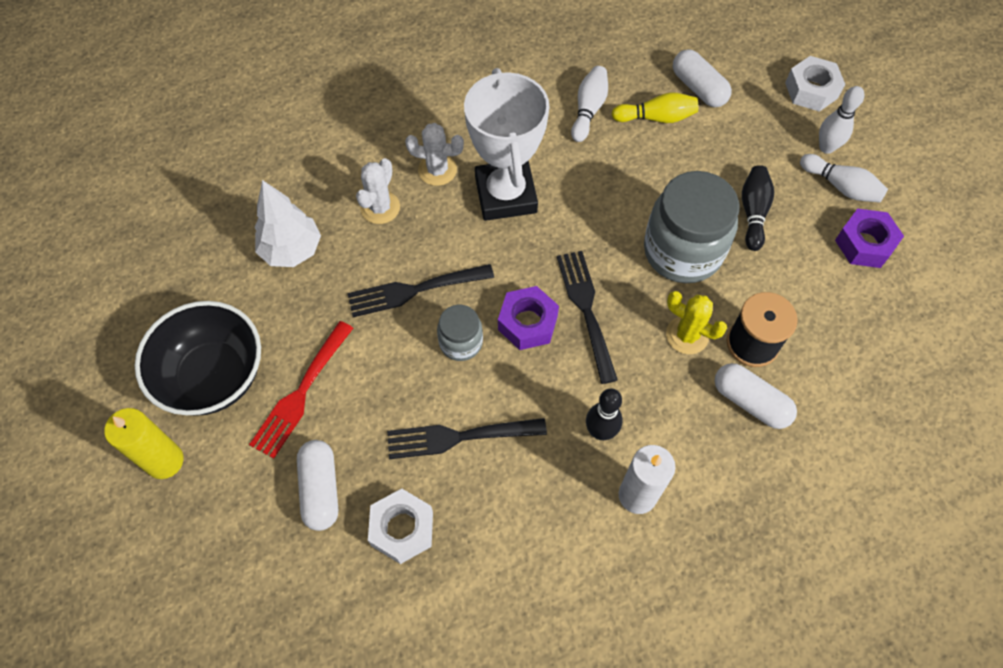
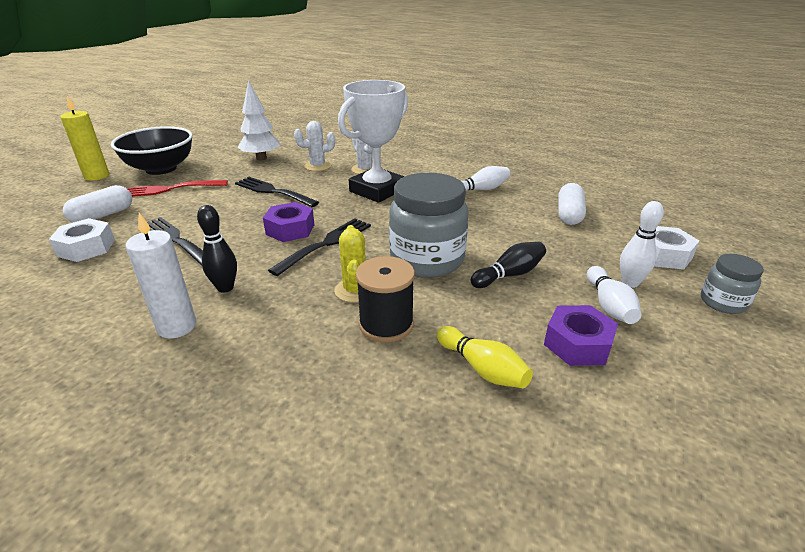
camera: 50 degrees right, 30 degrees down
(461, 342) = (250, 216): grey jar -> grey jar (723, 302)
(656, 118) = (517, 210): yellow bowling pin -> yellow bowling pin (482, 368)
(750, 402) = (325, 348): white capsule -> none

